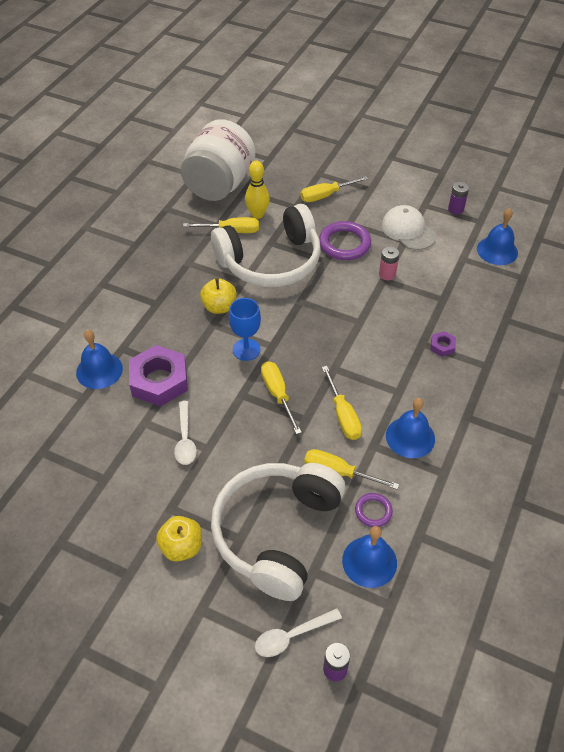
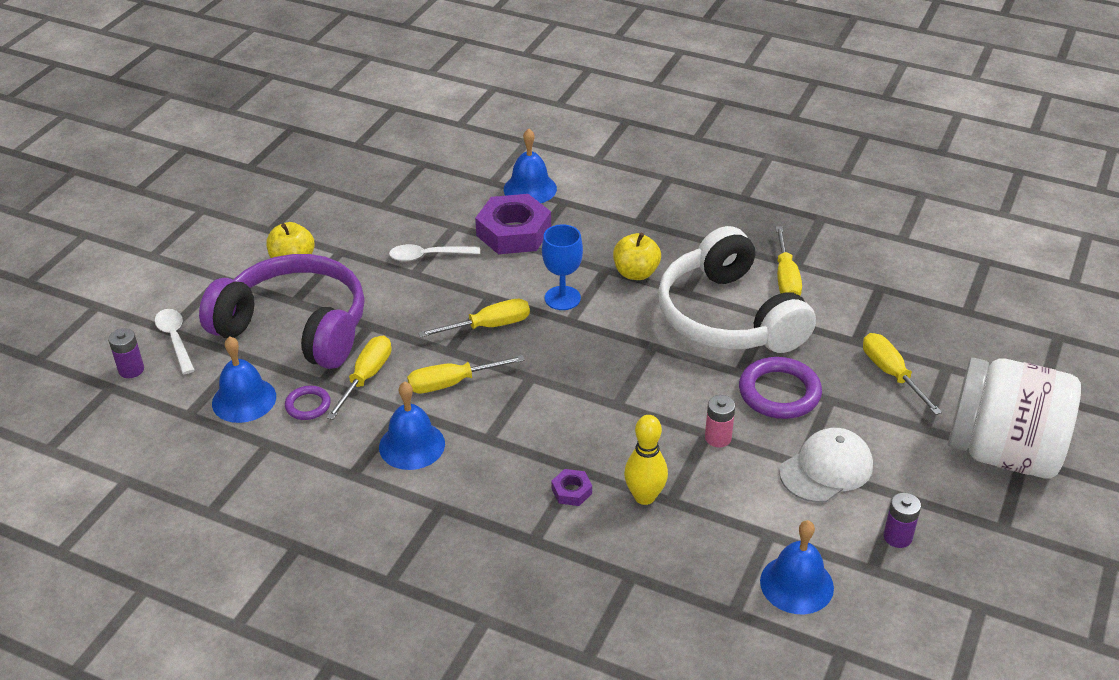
camera: 90 degrees right, 10 degrees down
(219, 185) = (886, 263): white jar -> white jar (1003, 452)
(257, 214) = (828, 302): yellow bowling pin -> yellow bowling pin (644, 496)
(276, 532) = (295, 327): white headphones -> purple headphones

